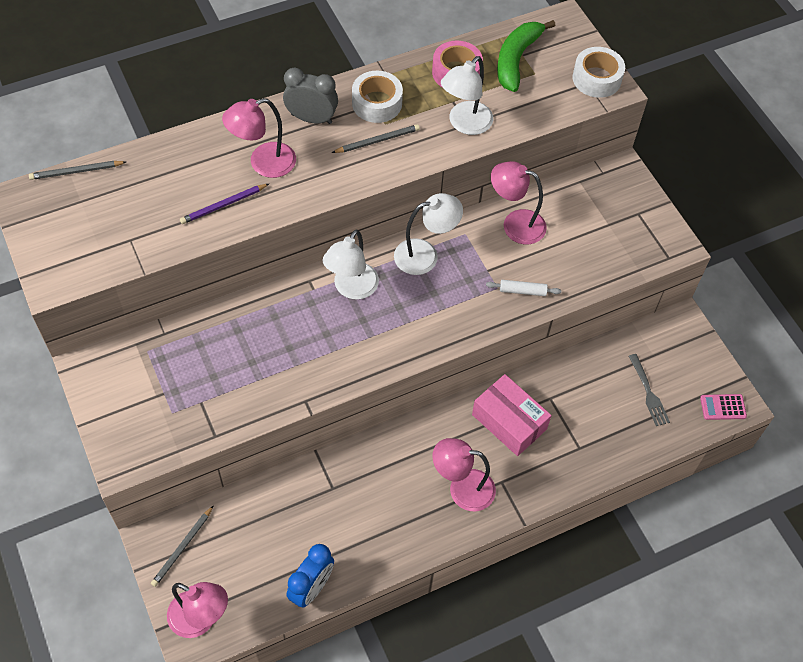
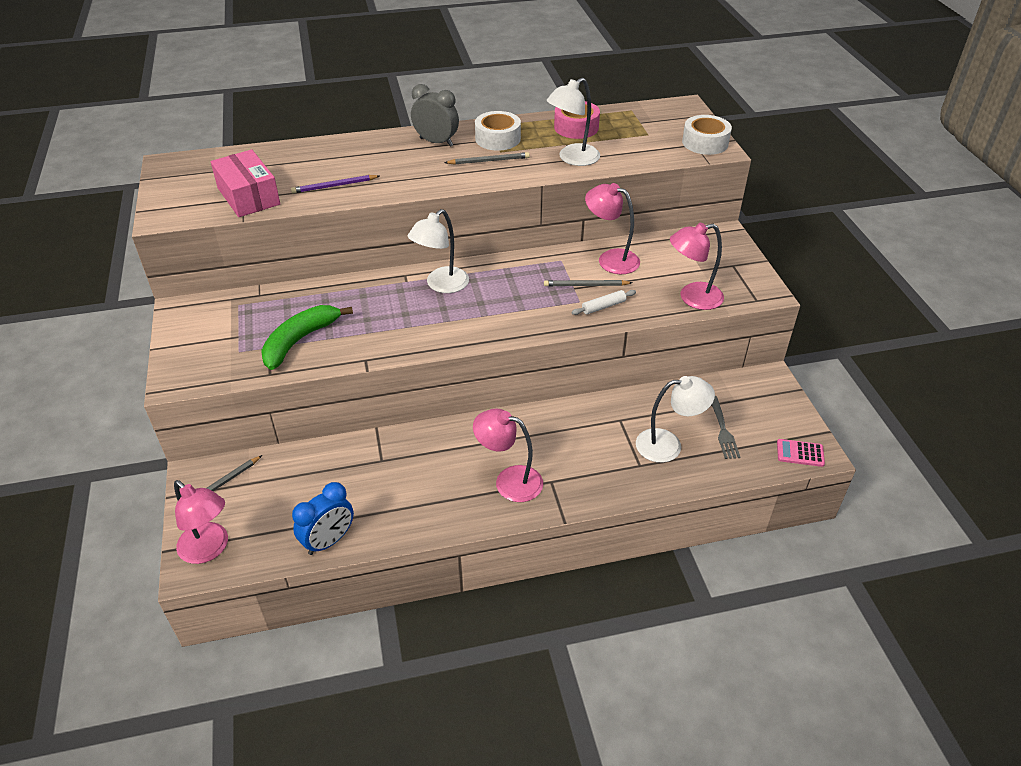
camera: 15 degrees right, 15 degrees down
(76, 171) = (221, 153): grey pencil -> grey pencil (586, 285)
(263, 163) = (381, 164): pink lamp -> pink lamp (692, 298)
(425, 255) = (518, 270): white lamp -> white lamp (668, 445)
(509, 421) = (573, 433): pink box -> pink box (248, 196)
(516, 60) = (633, 125): green banana -> green banana (300, 340)
(522, 291) = (603, 306): white rolling pin -> white rolling pin turned 45 degrees counterclockwise

